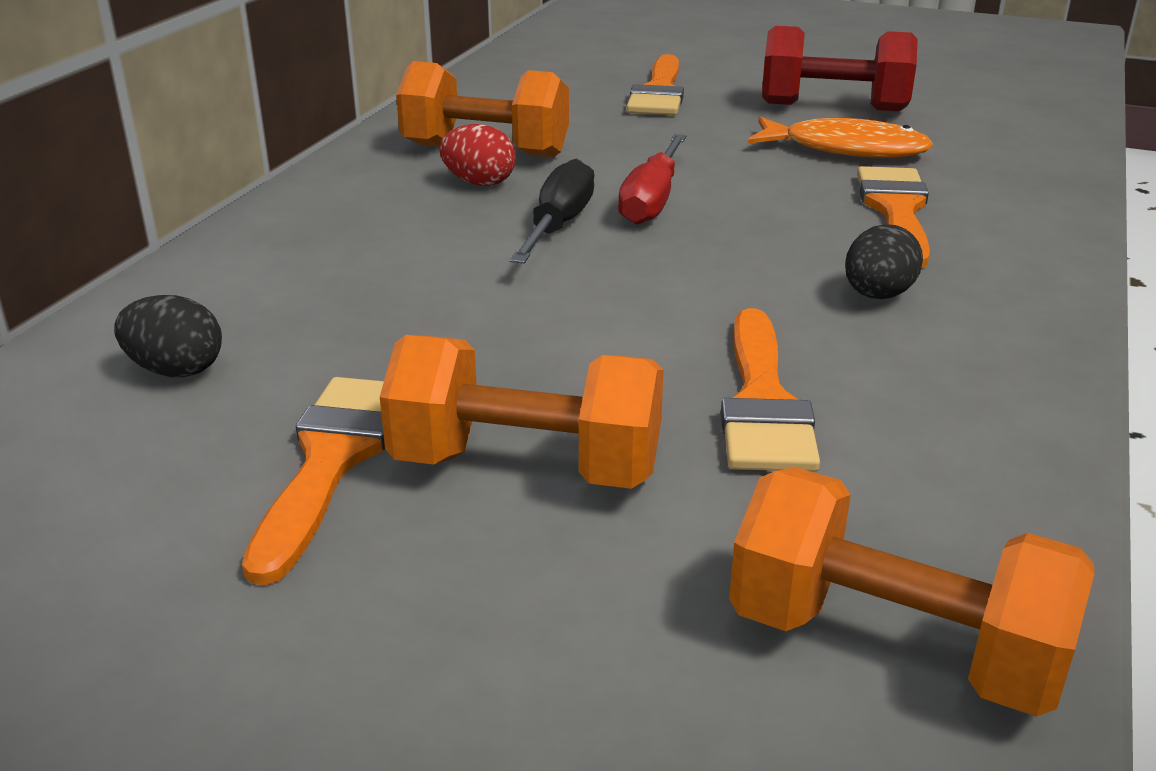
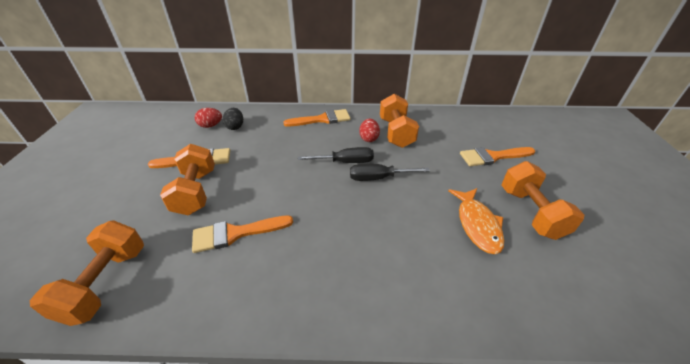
camera: 70 degrees right, 10 degrees up
(99, 423) = (210, 126): none -> red egg
(652, 200) = (379, 178): red screwdriver -> black screwdriver
(833, 107) = (531, 212): red dumbbell -> orange dumbbell
(877, 295) = (325, 254): black egg -> none
(896, 211) = (415, 251): orange brush -> orange brush (322, 119)

